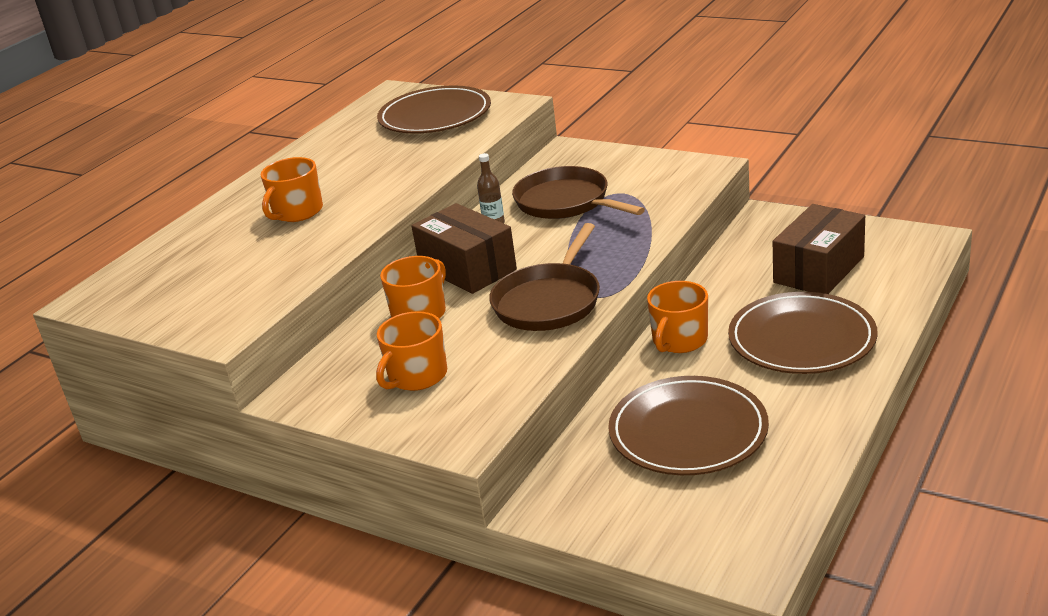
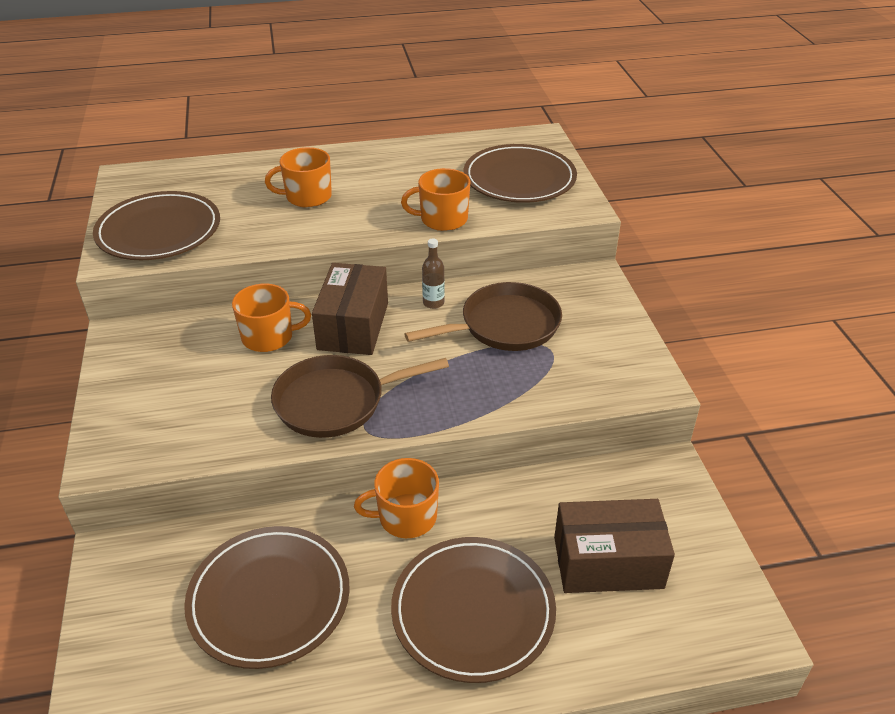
camera: 45 degrees right, 10 degrees up
(219, 299) = (159, 231): none -> brown plate
(417, 376) = (180, 384): orange mug -> orange mug (442, 219)
(566, 202) = (504, 325): brown pan -> brown pan turned 60 degrees clockwise

